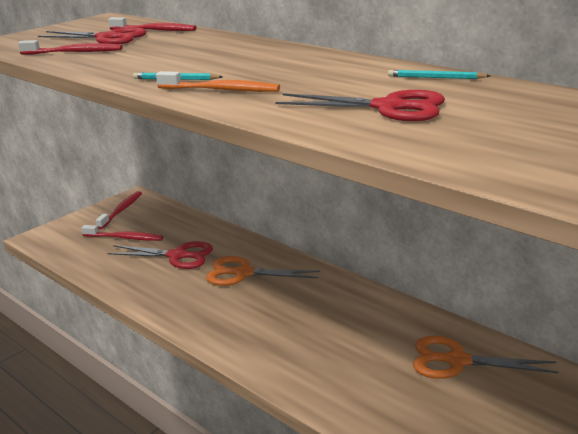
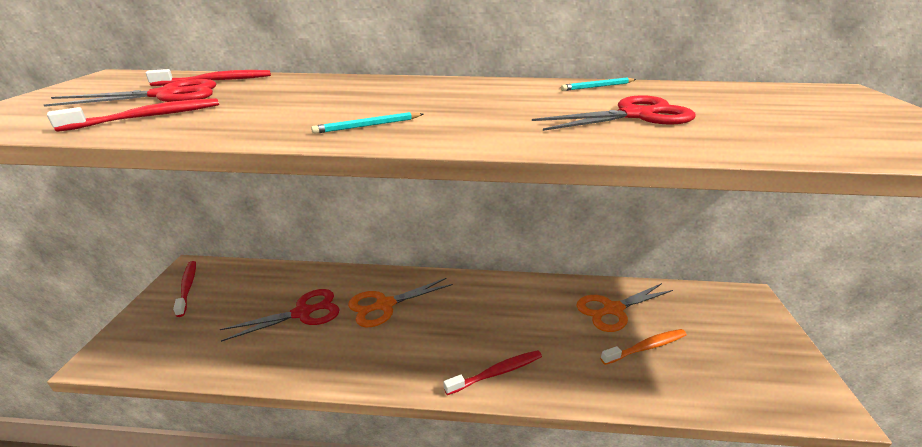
camera: 40 degrees left, 5 degrees up
(125, 238) = (223, 315): red toothbrush -> red toothbrush (497, 372)
(221, 90) = (448, 128): orange toothbrush -> orange toothbrush (646, 347)

